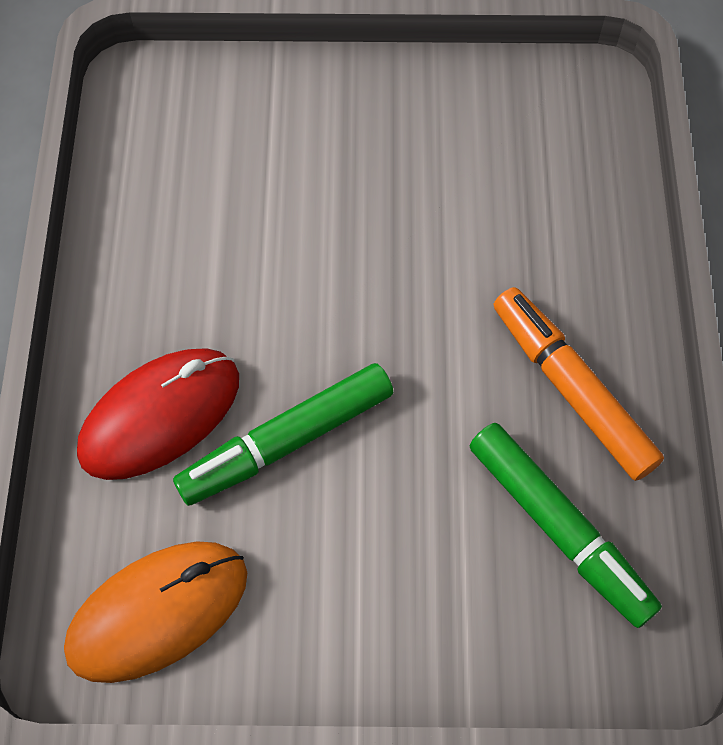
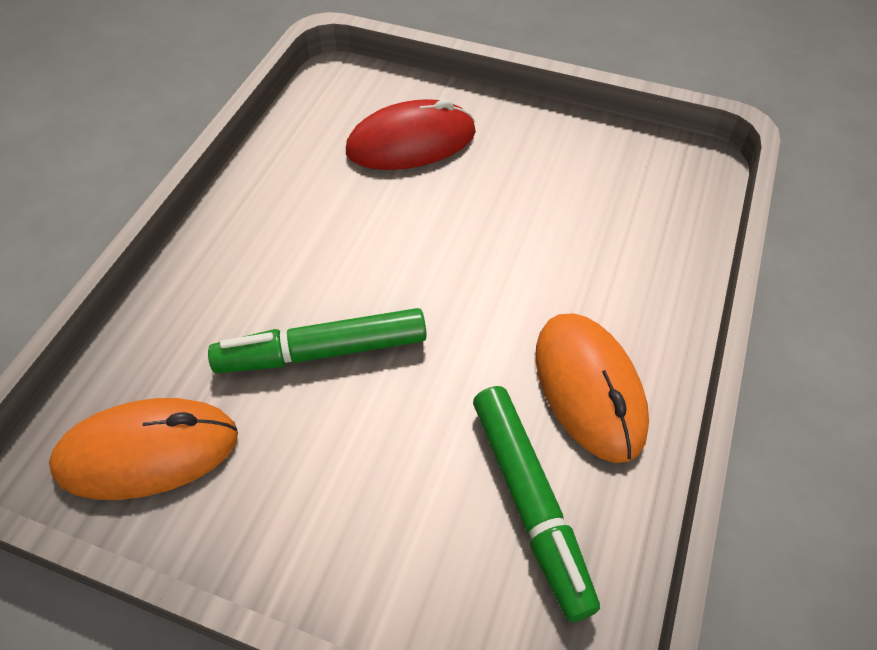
camera: 20 degrees right, 10 degrees down
(160, 416) = (232, 301): red mouse -> red mouse (411, 142)
(572, 390) = (589, 388): orange marker -> orange mouse

